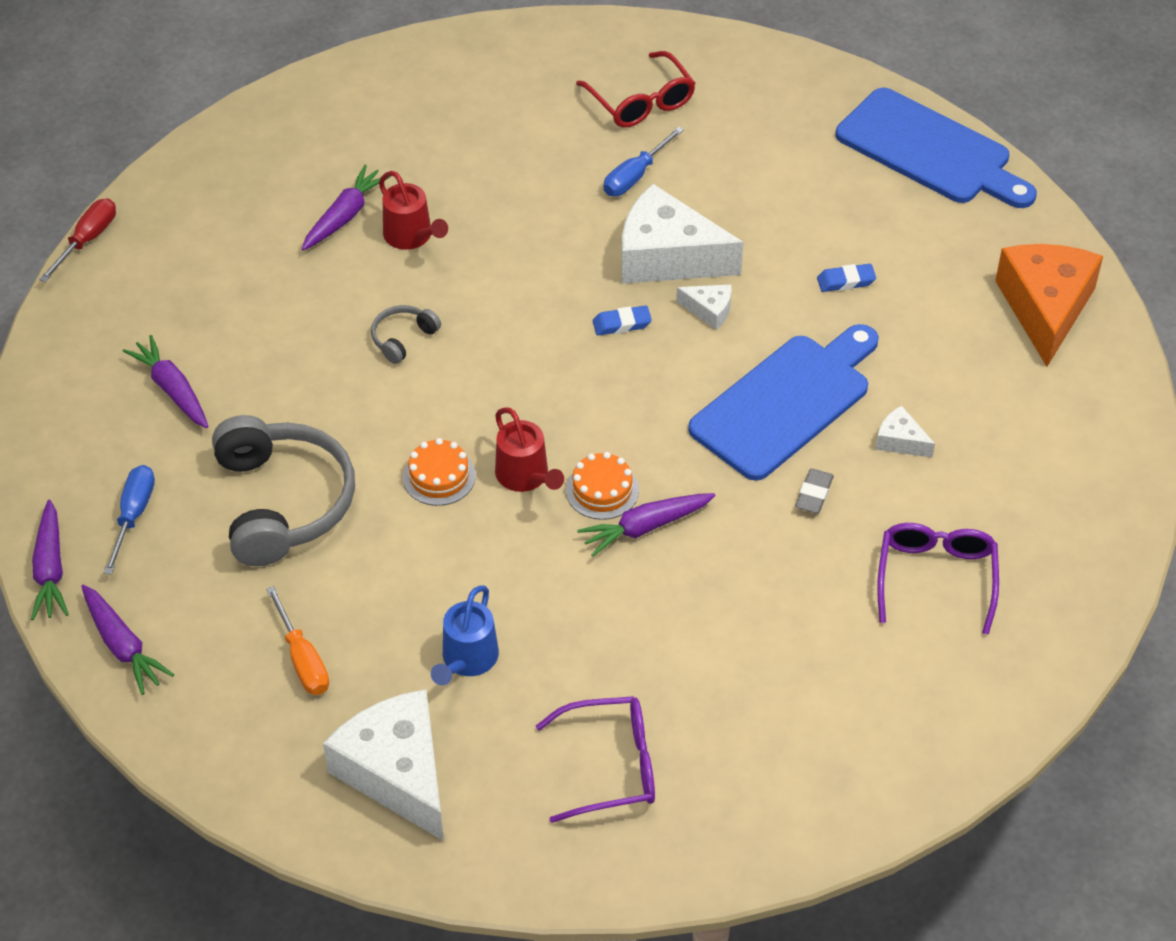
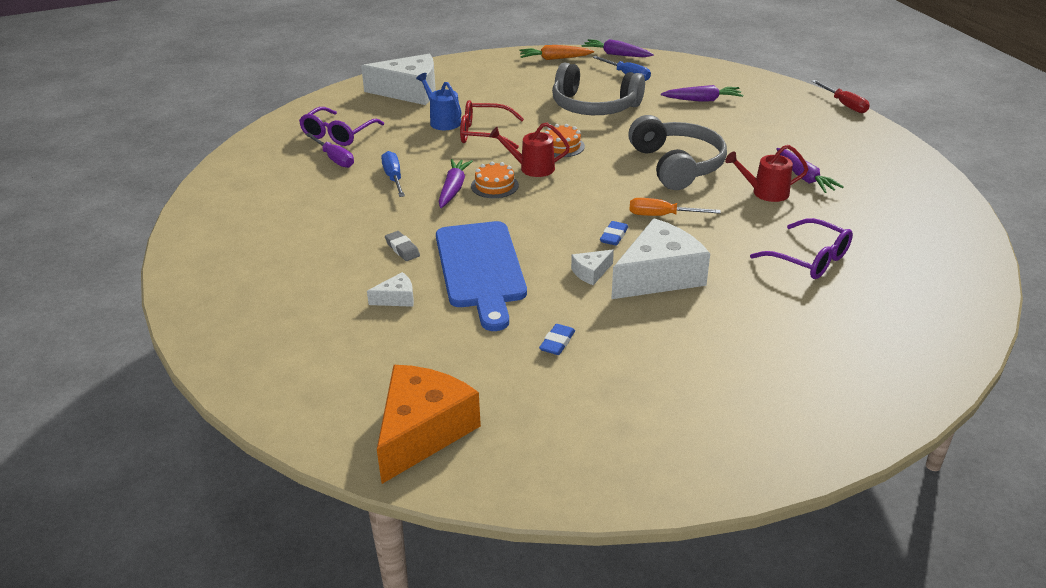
camera: 125 degrees right, 15 degrees down
(123, 646) = (554, 59): purple carrot -> orange carrot
(303, 659) = (496, 89): orange screwdriver -> orange screwdriver (662, 216)
(403, 338) = (676, 165): grey headphones -> grey headphones, size x2.24
(635, 176) = (756, 294): blue screwdriver -> blue screwdriver (393, 178)
(641, 102) = (846, 331): red glasses -> red glasses (484, 134)
(681, 716) = (334, 159): none -> purple screwdriver
(930, 151) = (662, 466): blue cutting board -> none
(936, 578) = (291, 264): purple glasses -> purple glasses (809, 259)
(1045, 308) = (422, 432): orange cheese -> orange cheese turned 105 degrees counterclockwise

